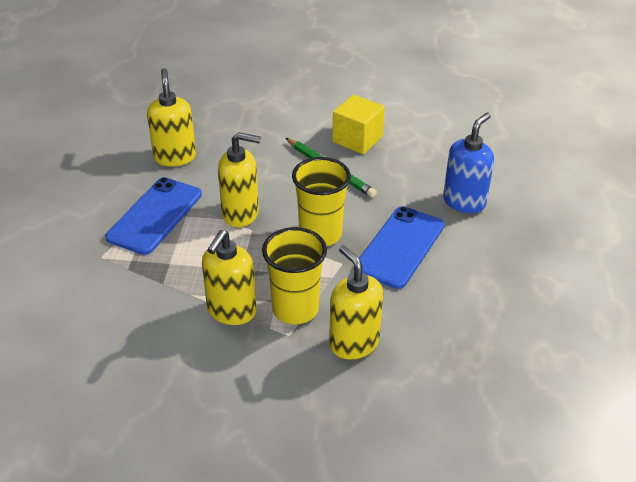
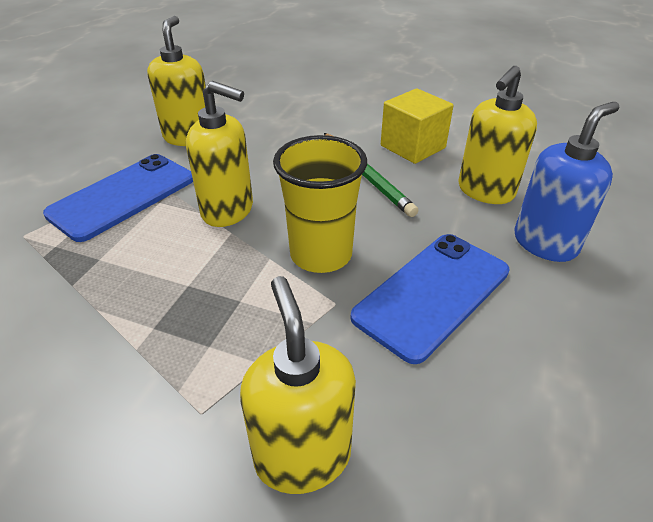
camera: 15 degrees right, 0 degrees up
(231, 311) = (136, 349): yellow soap dispenser -> yellow soap dispenser (485, 191)
(295, 309) = (233, 366): yellow cup -> none

